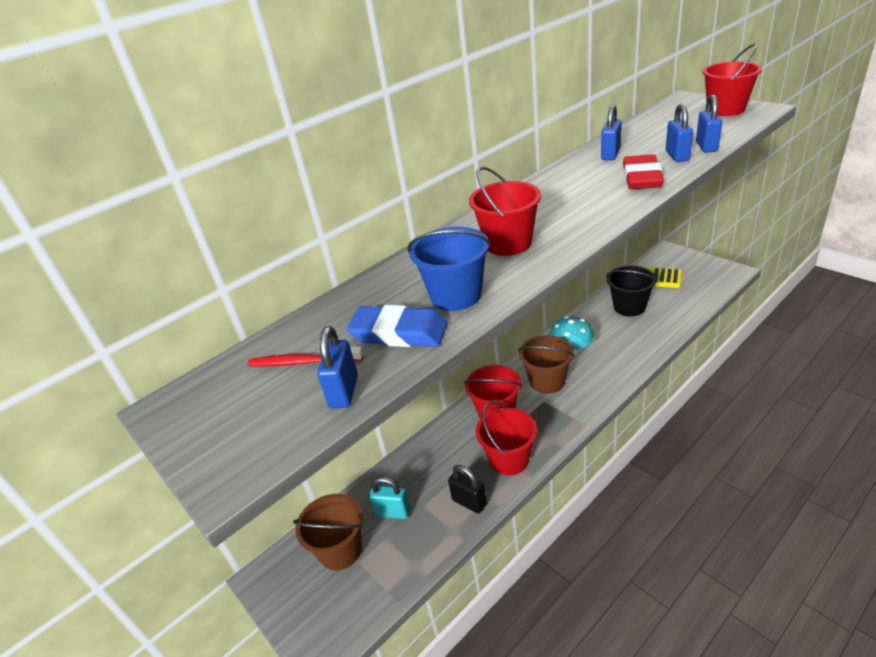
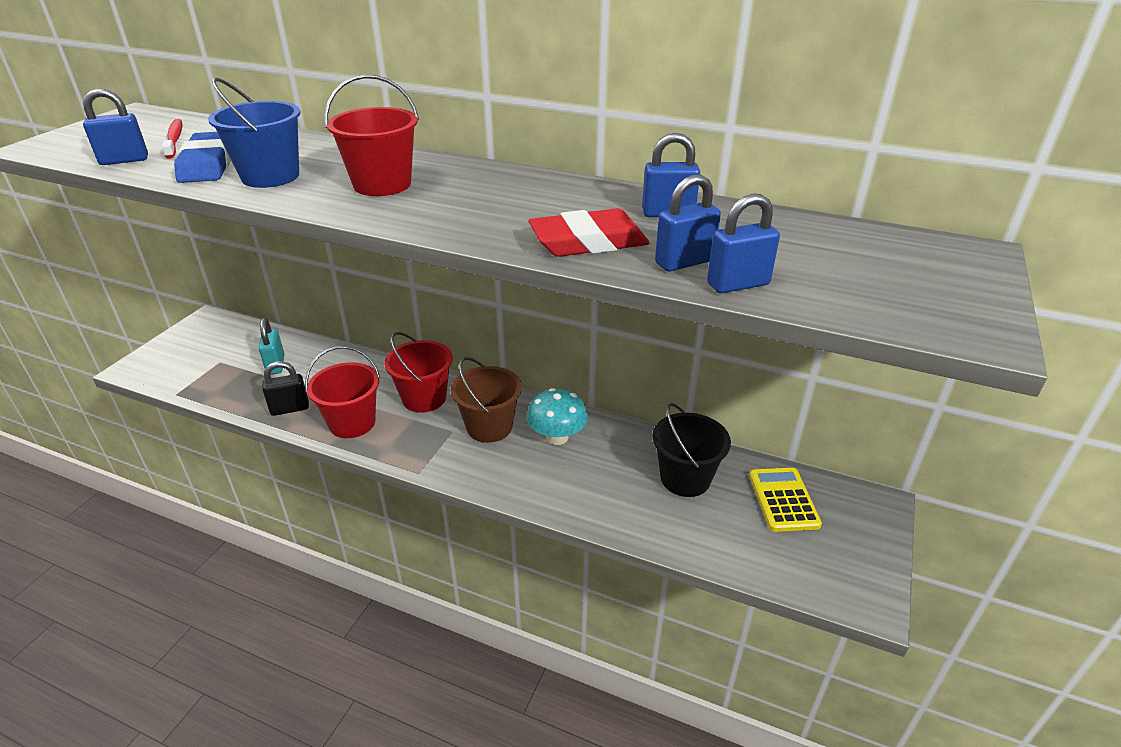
camera: 60 degrees right, 0 degrees up
(340, 550) = (232, 348): brown bucket -> none
(469, 502) = (290, 408): black padlock -> black padlock turned 60 degrees clockwise
(725, 110) = (942, 294): red bucket -> none

